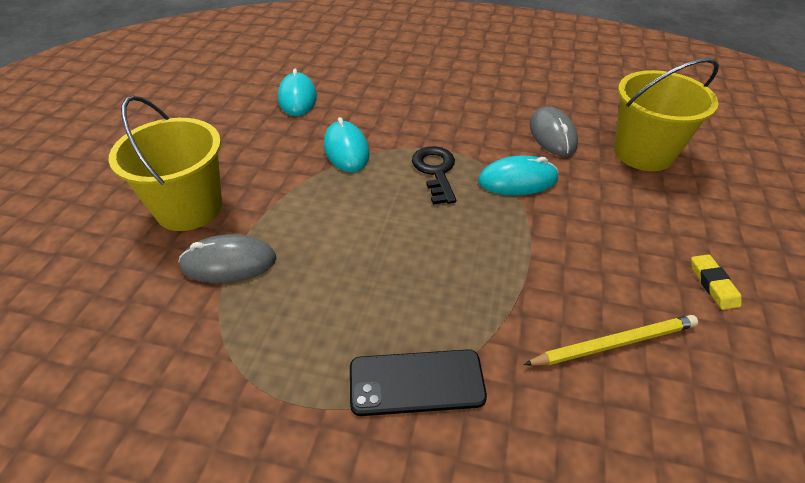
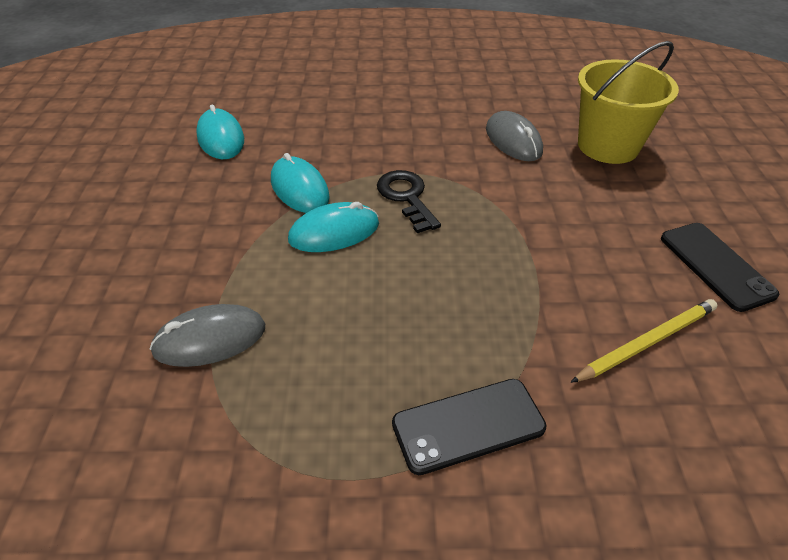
camera: 15 degrees left, 0 degrees up
(189, 208) = (137, 285): yellow bucket -> none
(517, 180) = (495, 193): turquoise mouse -> turquoise mouse (334, 232)
(713, 284) = (715, 266): yellow eraser -> black phone

